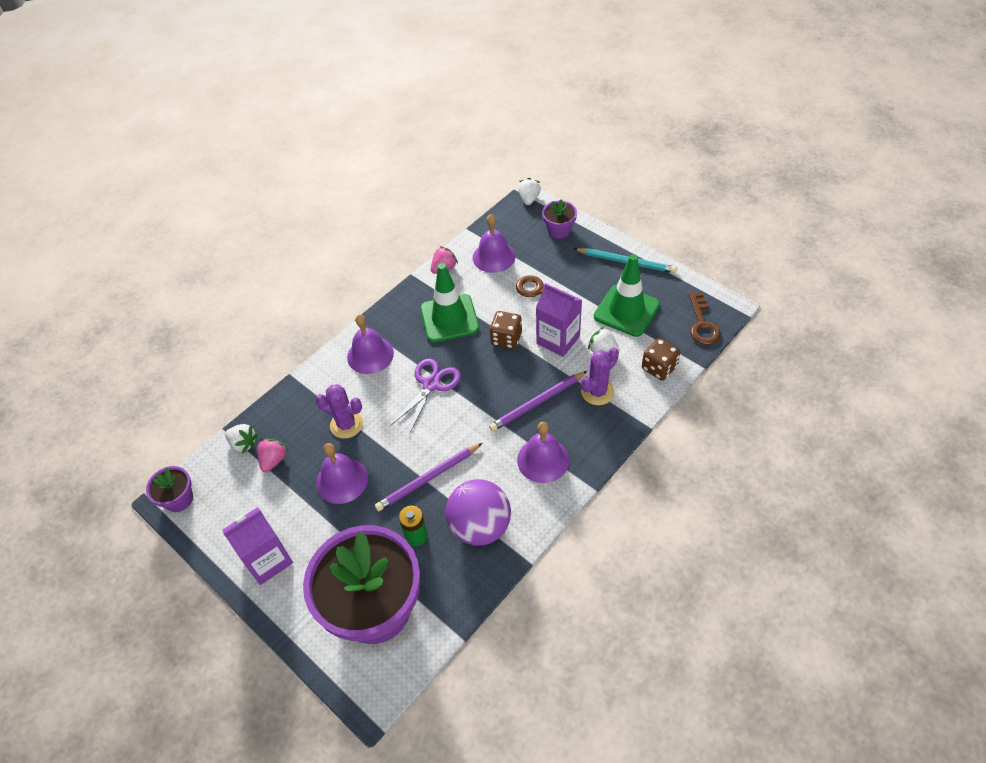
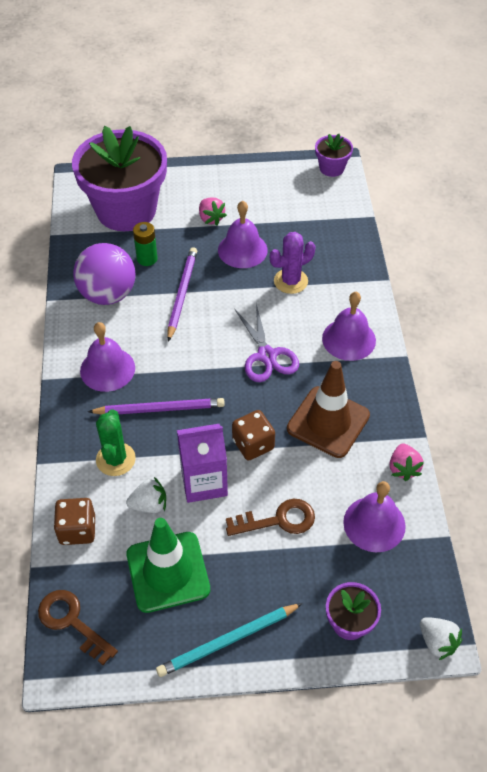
camera: 130 degrees right, 0 degrees up
(243, 444) = (343, 219): white strawberry -> none
(268, 560) = (227, 183): purple carton -> none
(274, 460) = (307, 226): pink strawberry -> pink strawberry (211, 218)
(449, 318) = (328, 422): green traffic cone -> brown traffic cone
(537, 403) = (159, 409): purple pencil -> purple pencil turned 75 degrees clockwise
(597, 392) = (115, 459): purple cactus -> green cactus

